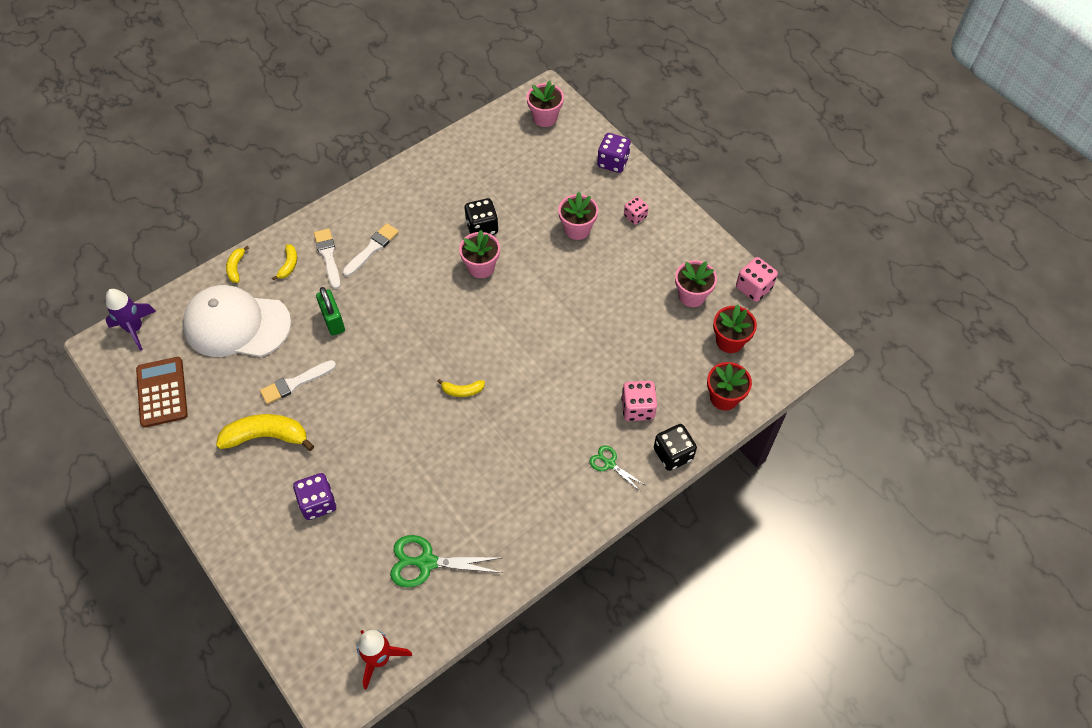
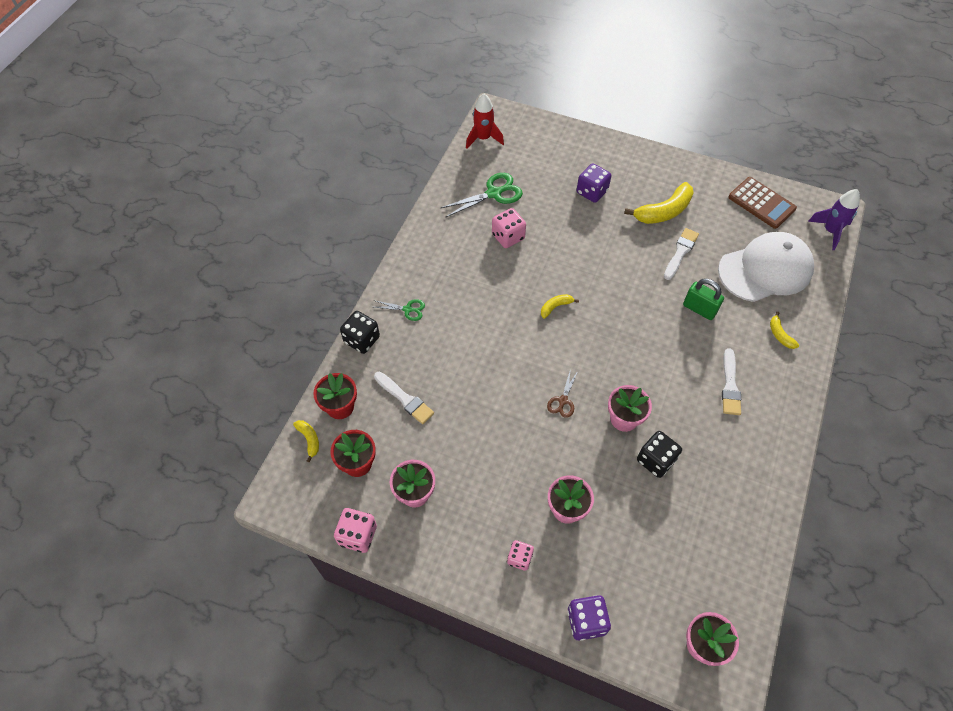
camera: 150 degrees right, 0 degrees up
(236, 267) = (816, 311): yellow banana -> yellow banana (309, 439)
(328, 256) = (757, 359): white brush -> white brush (405, 399)
(521, 305) = (563, 401): none -> brown scissors
(638, 408) = (409, 361): pink dice -> pink dice (508, 237)

